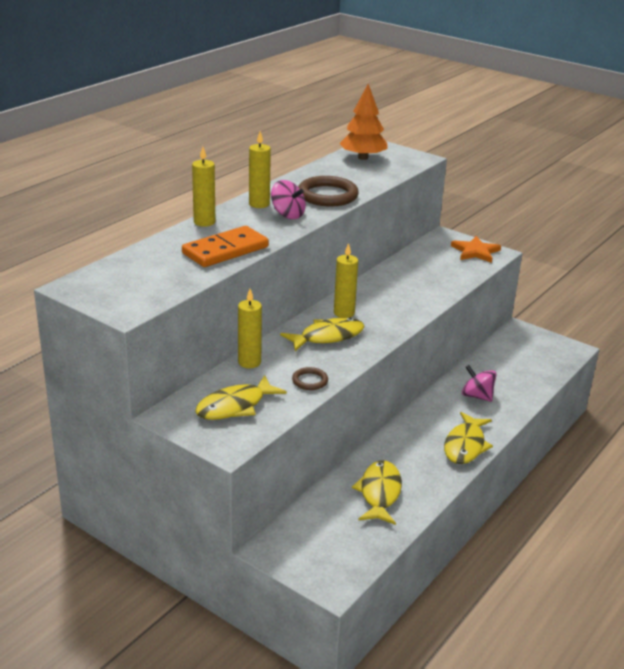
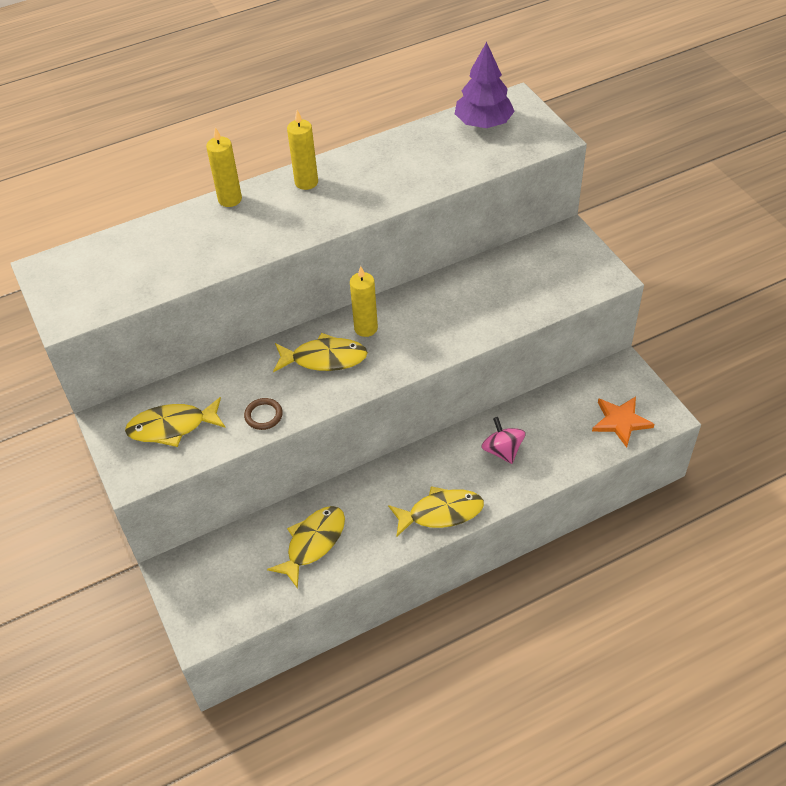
camera: 30 degrees right, 20 degrees up
(225, 250) = (218, 250): orange domino -> none
(249, 362) = (224, 372): yellow candle -> none
(288, 214) = (323, 207): pink spinning top -> none
(327, 195) = (390, 183): brown ring -> none
(363, 157) = (483, 123): orange tree -> purple tree
(465, 445) = (441, 513): yellow fish -> yellow fish turned 150 degrees counterclockwise
(475, 251) = (585, 269): orange star -> orange star (621, 421)

